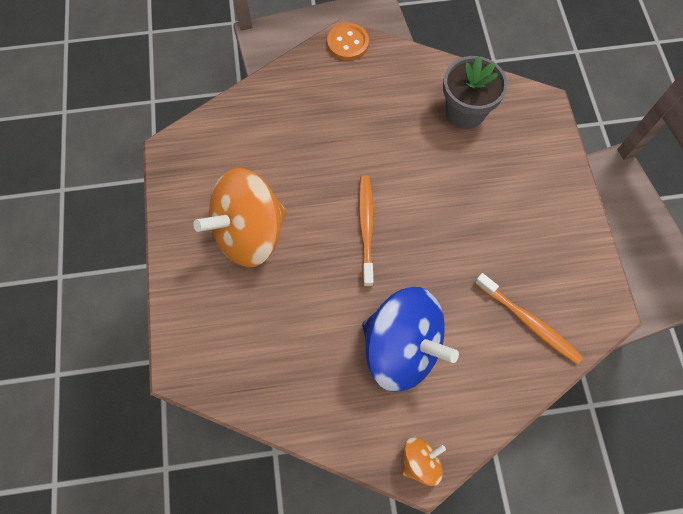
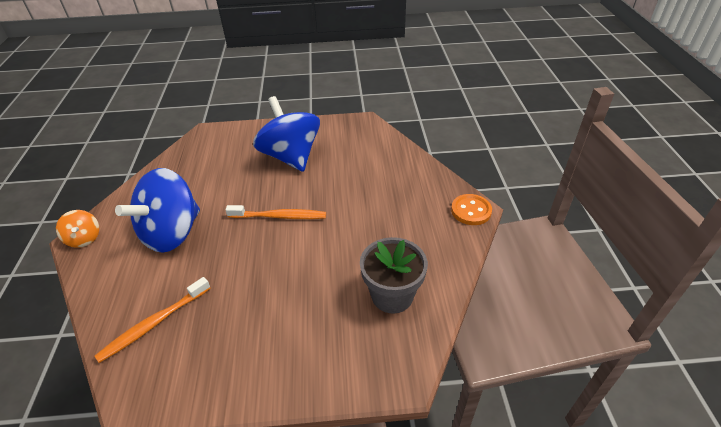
camera: 95 degrees right, 25 degrees down
(249, 233) = (291, 156): orange spinning top -> blue spinning top

